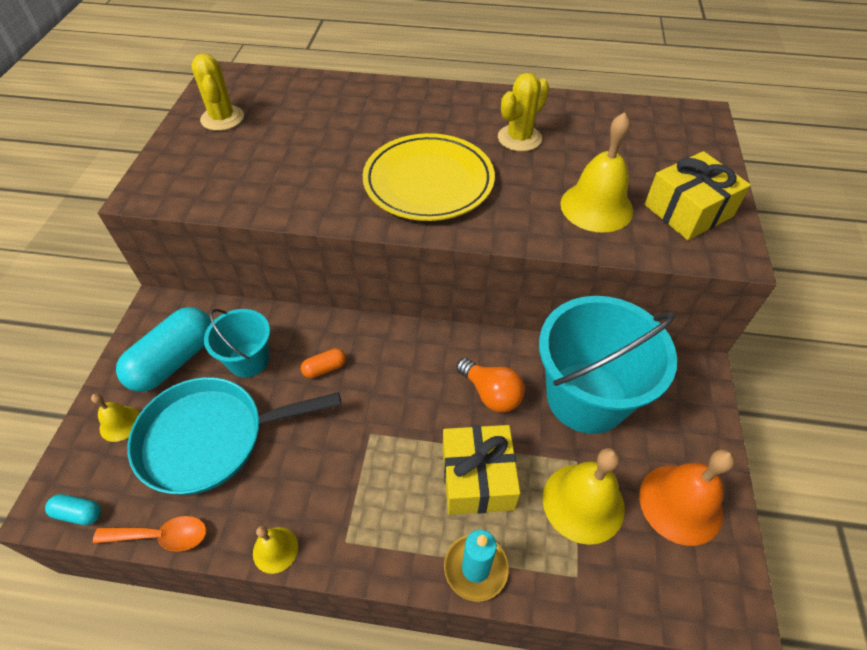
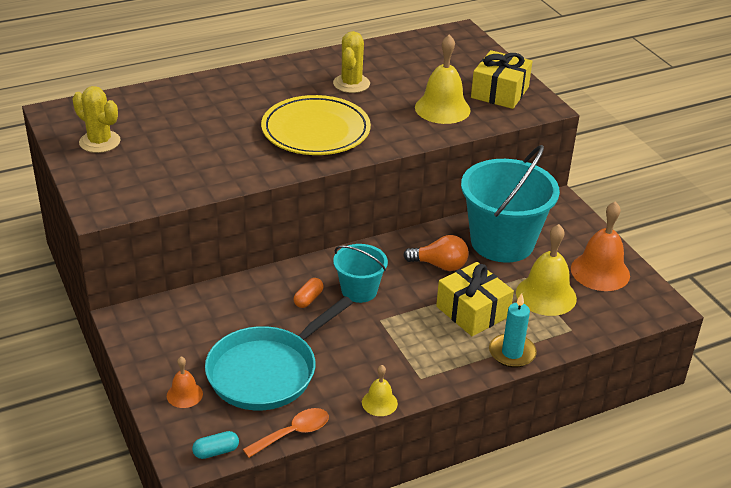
camera: 35 degrees left, 15 degrees down
(120, 423) = (184, 394): yellow bell -> orange bell
(174, 360) = (182, 343): turquoise capsule -> none
(248, 360) = (243, 318): turquoise bucket -> turquoise bucket (359, 290)

